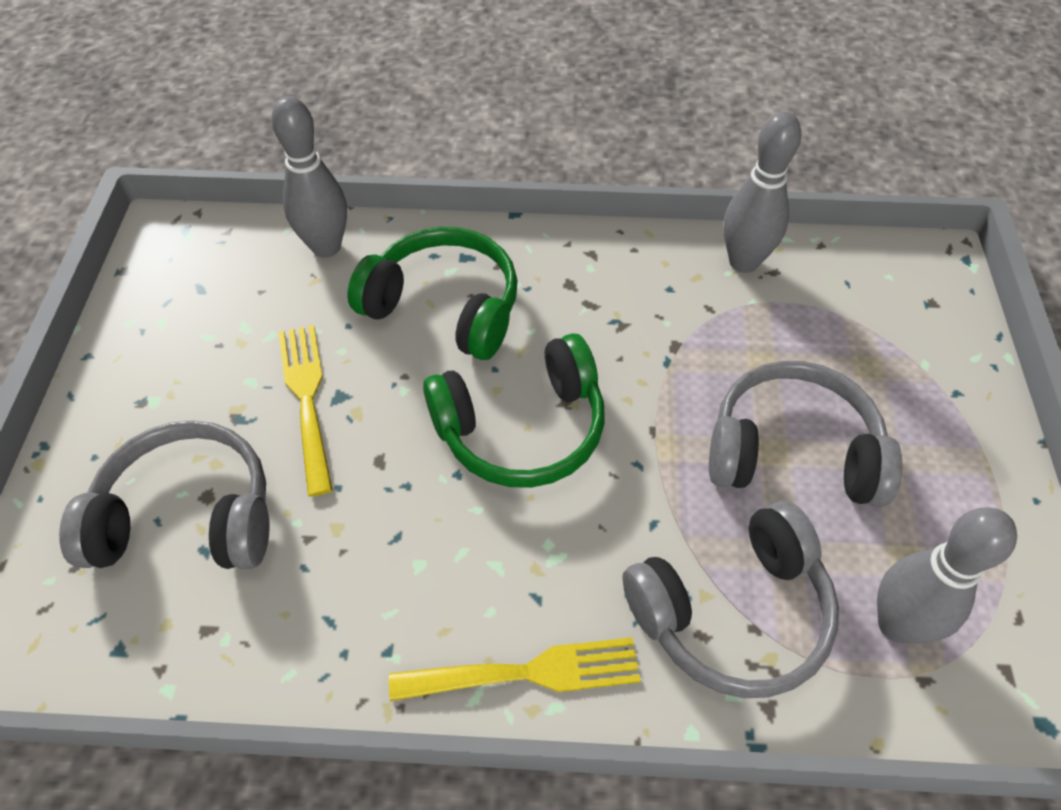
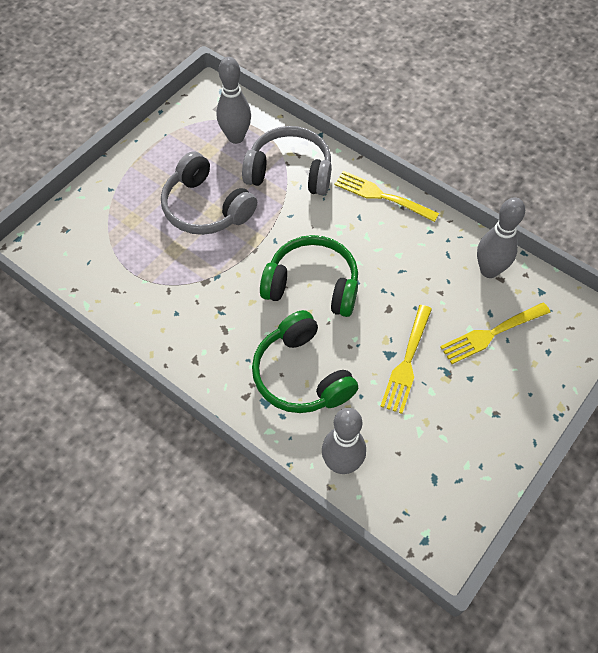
camera: 145 degrees left, 5 degrees up
(187, 517) = (492, 333): grey headphones -> yellow fork
(743, 262) = (123, 304): grey bowling pin -> grey bowling pin (489, 270)

